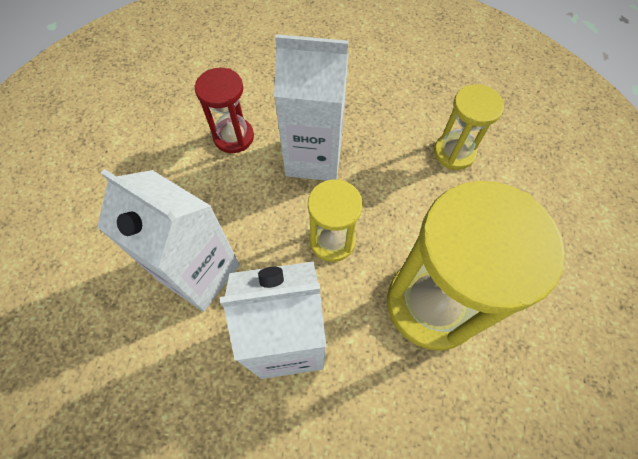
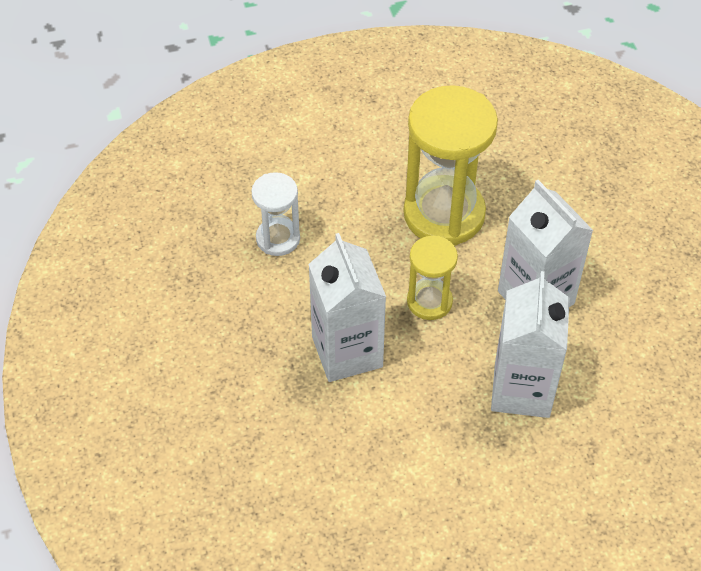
camera: 115 degrees left, 10 degrees down
(234, 137) = (360, 437): red hourglass -> none
(454, 153) = (278, 238): yellow hourglass -> white hourglass

